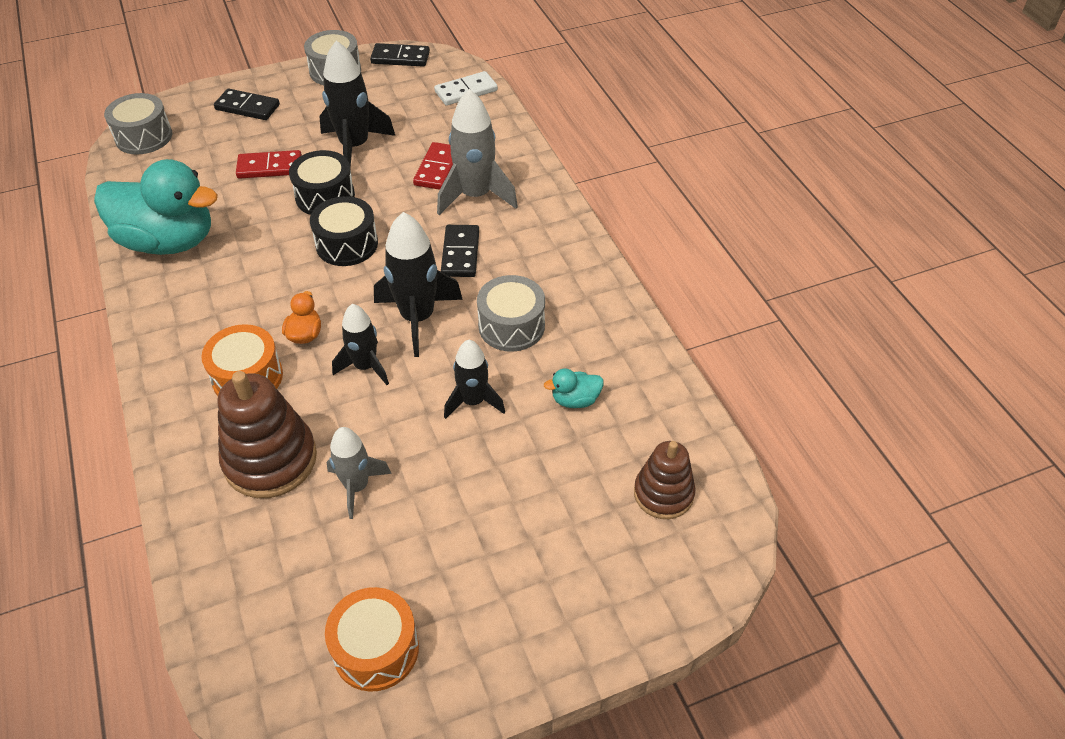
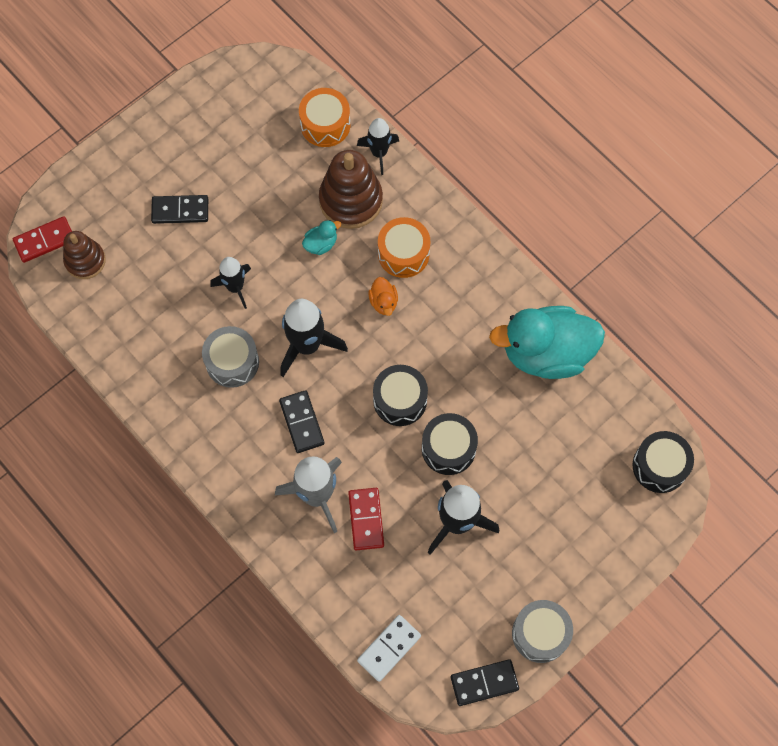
camera: 160 degrees right, 20 degrees up
(144, 137) = (659, 466): grey drum -> black drum
(247, 107) = (592, 542): black domino -> black domino (180, 210)
(270, 167) = (518, 467): red domino -> red domino (44, 241)
(357, 486) = (285, 201): grey rocket -> none
(365, 366) = (325, 290): black rocket -> black rocket (379, 153)
(376, 649) = (227, 114): orange drum -> orange drum (325, 125)
(575, 400) = (163, 312): turquoise duck -> turquoise duck (321, 244)

